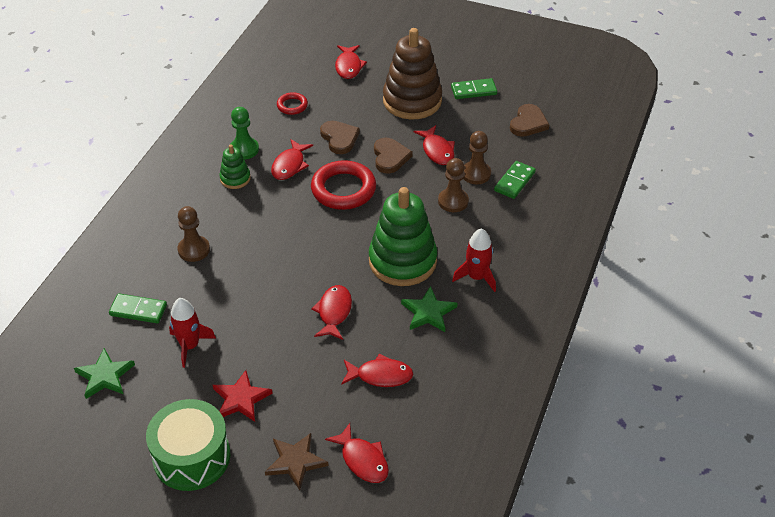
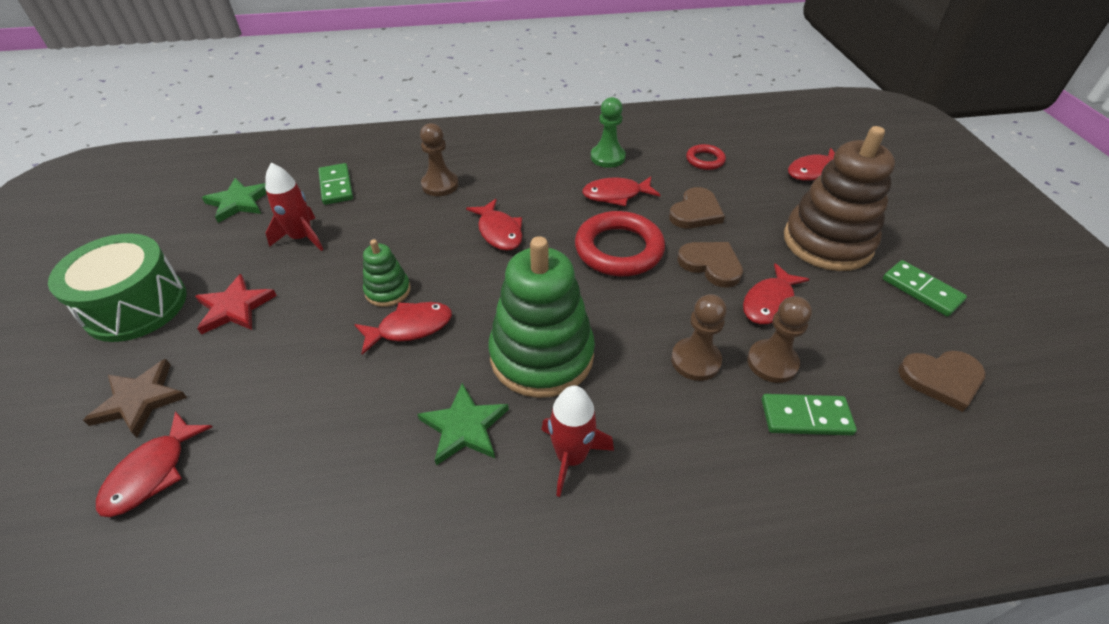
camera: 60 degrees right, 0 degrees up
(235, 178) = (561, 169): green stacking toy -> green stacking toy (388, 291)
(380, 375) = (318, 424): red fish -> red fish (499, 232)
(390, 157) = (711, 265): brown heart -> brown heart turned 105 degrees counterclockwise

